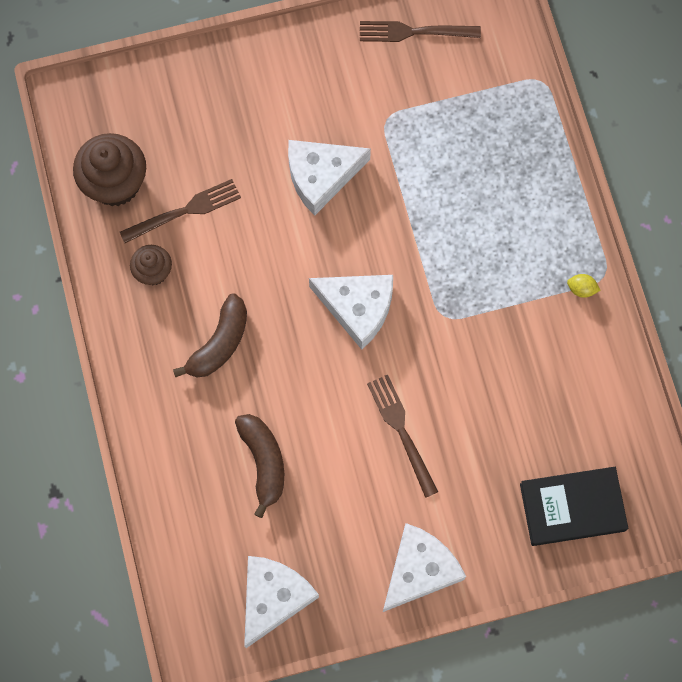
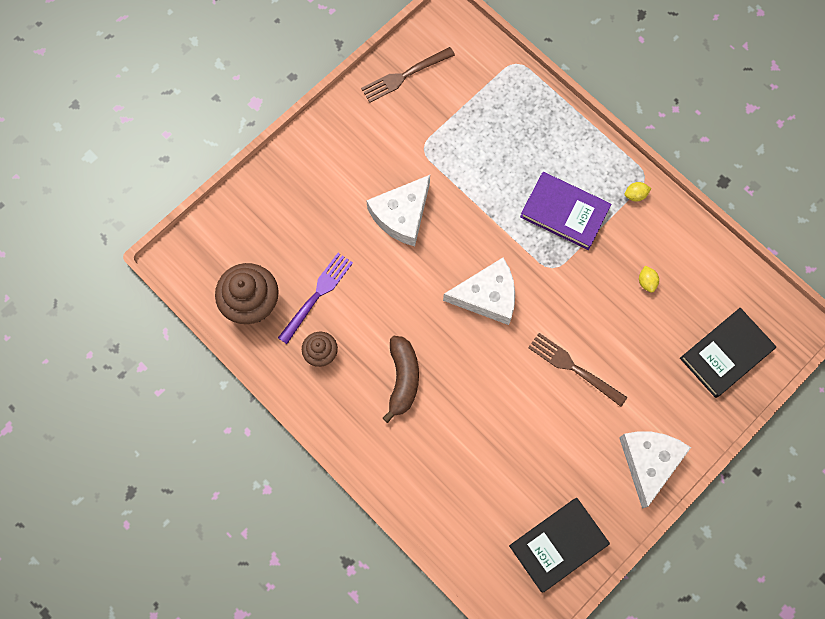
camera: 30 degrees left, 0 degrees up
(185, 211) = (317, 295): brown fork -> purple fork
(263, 462) = (489, 448): brown banana -> none
(273, 598) = (558, 545): white cheese -> black book
(493, 266) = (564, 212): none -> purple book
(535, 386) = (646, 282): none -> yellow lemon

